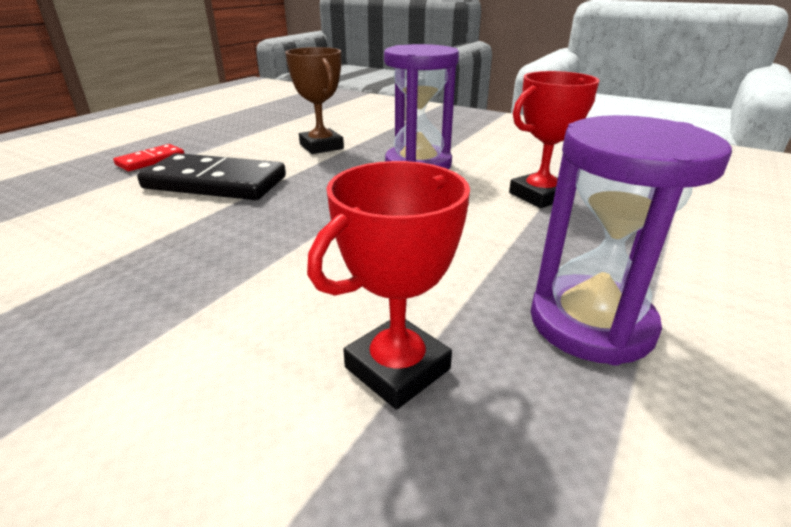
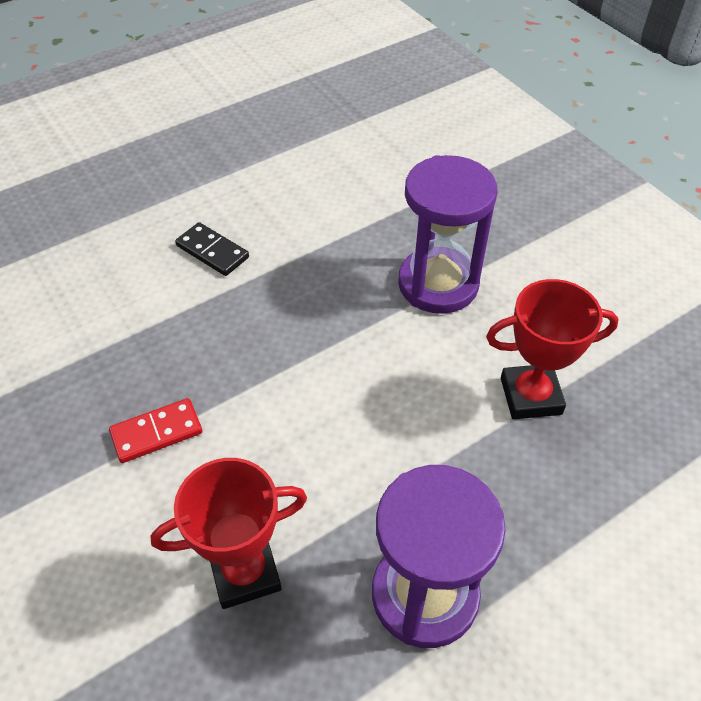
camera: 25 degrees right, 20 degrees up
(151, 160) = (166, 183): red domino -> red domino (157, 433)
(215, 183) = (212, 251): black domino -> black domino, size x0.51
(321, 146) = (352, 206): brown trophy -> none

